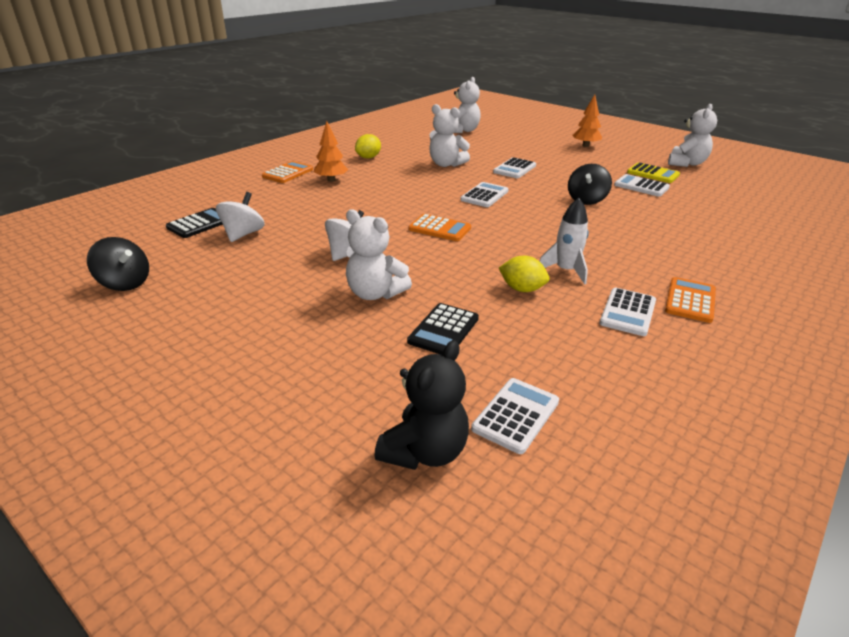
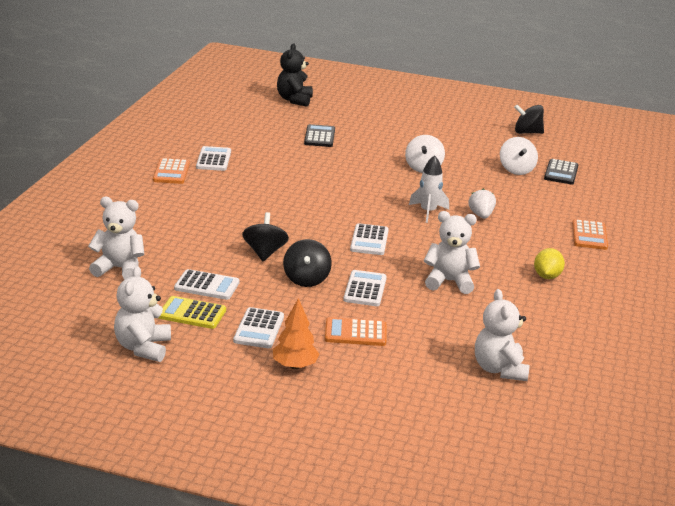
camera: 155 degrees right, 5 degrees down
(331, 180) = (535, 234): orange tree -> none
(356, 199) = (481, 215): none -> white strawberry
(375, 293) = (377, 148): white teddy bear -> white teddy bear (119, 269)
(439, 228) = (379, 197): orange calculator -> orange calculator (355, 333)
(515, 415) = (262, 113): white calculator -> white calculator (259, 329)
(522, 289) = (287, 163): yellow lemon -> none
(557, 179) = (306, 279): none -> black spinning top
(565, 271) = (261, 179): white rocket -> white rocket (428, 212)

